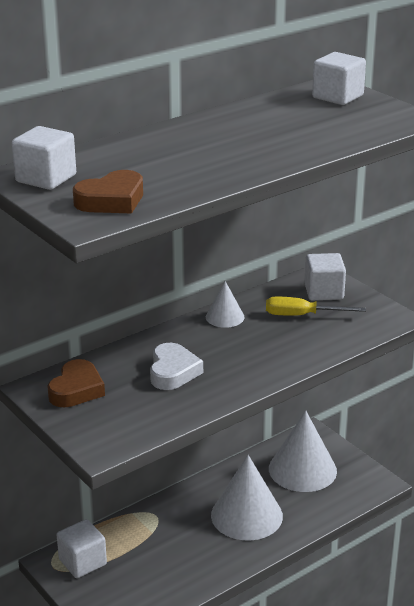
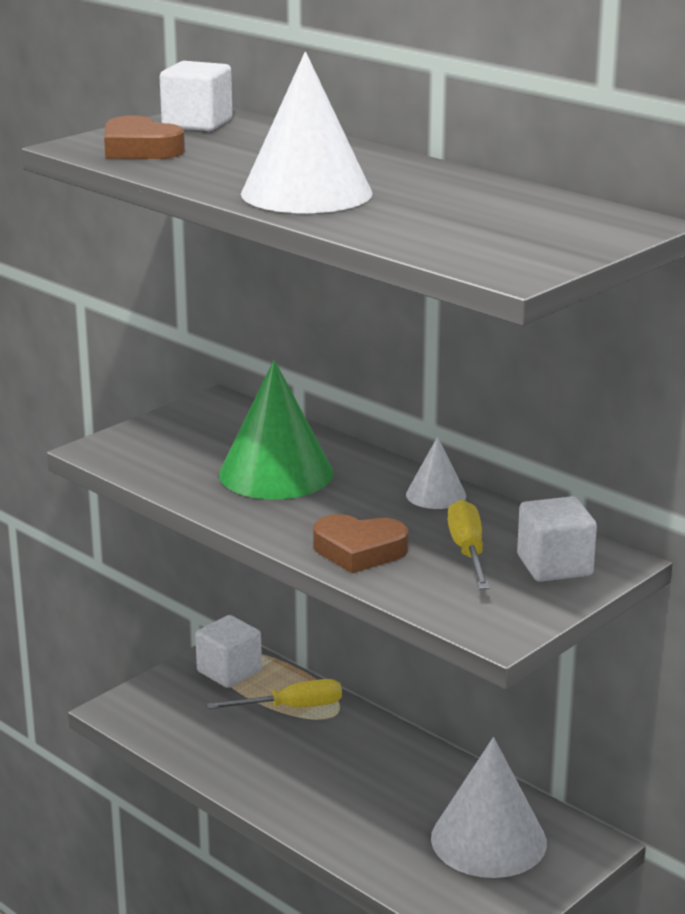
camera: 80 degrees right, 5 degrees down
(76, 389) = (219, 423): brown heart -> brown heart (359, 551)
(141, 534) = (292, 707): none -> yellow screwdriver
(173, 372) = (276, 473): white heart -> green cone
(246, 515) = (357, 793): white cone -> white cone (306, 193)
(337, 97) = (581, 227): white cube -> none

